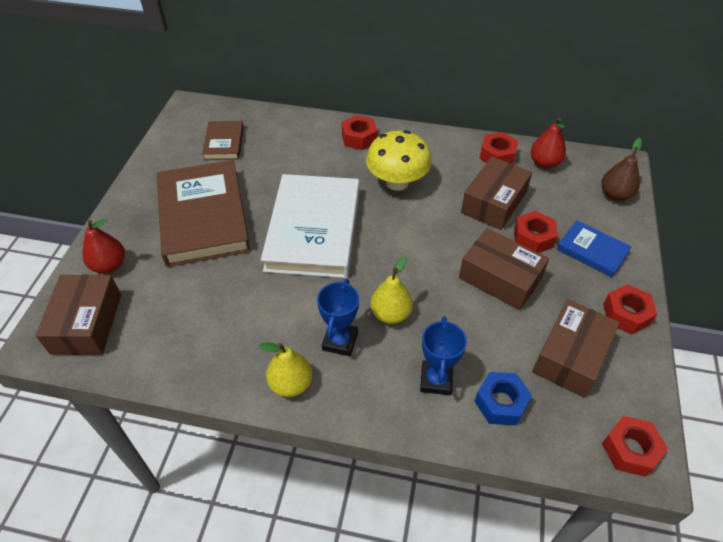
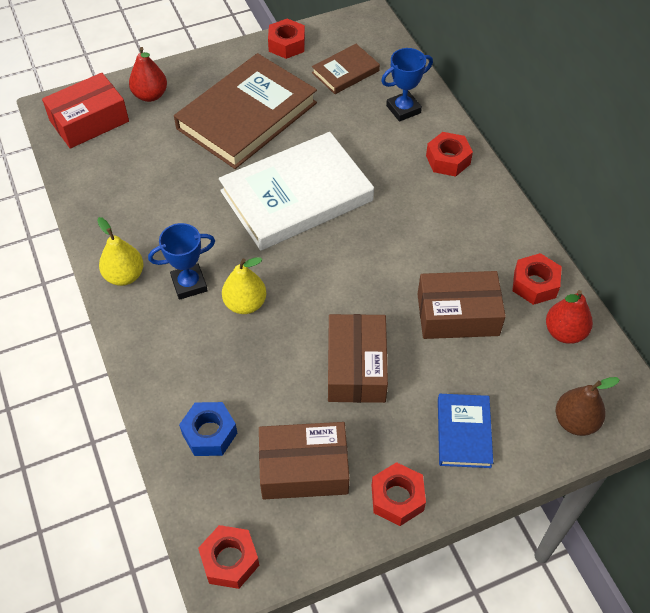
camera: 55 degrees right, 5 degrees up
(86, 323) = (89, 121): brown box -> red box
(397, 182) = (413, 222): yellow mushroom -> none
(436, 380) = (199, 373): blue trophy -> blue trophy (403, 109)
(533, 238) = (436, 371): red nut -> red nut (286, 44)

